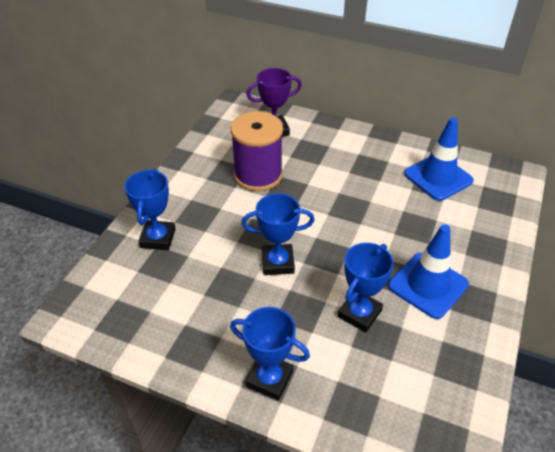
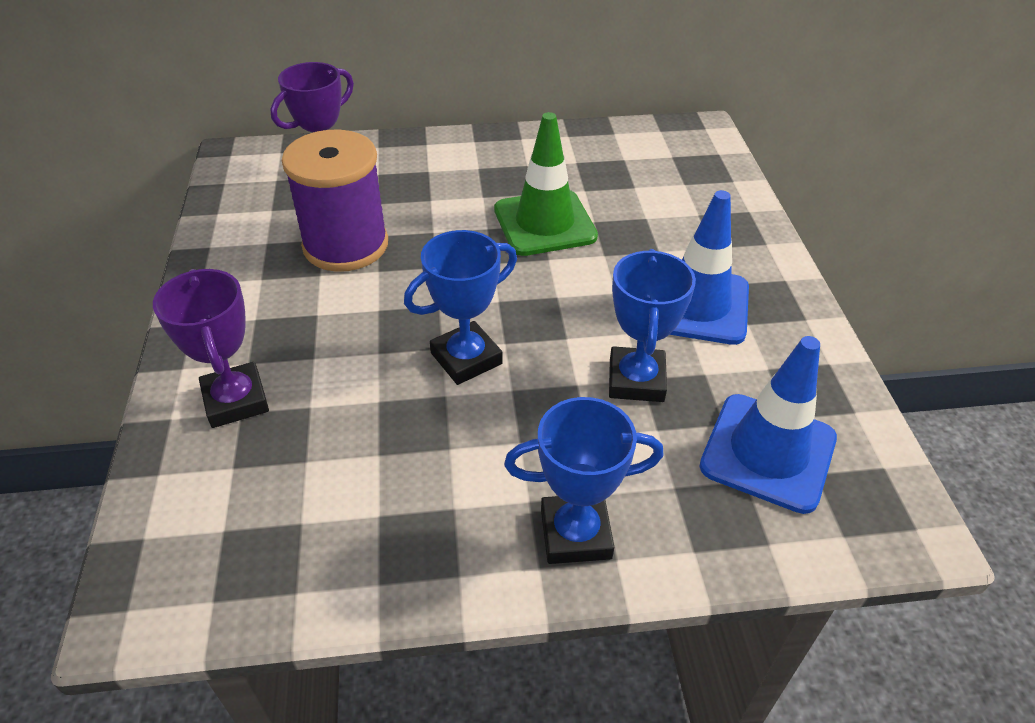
camera: 30 degrees left, 0 degrees up
(158, 238) = (236, 400): blue trophy -> purple trophy
(373, 201) = (544, 223): none -> green traffic cone
(438, 177) = (608, 164): blue traffic cone -> blue traffic cone (768, 452)

